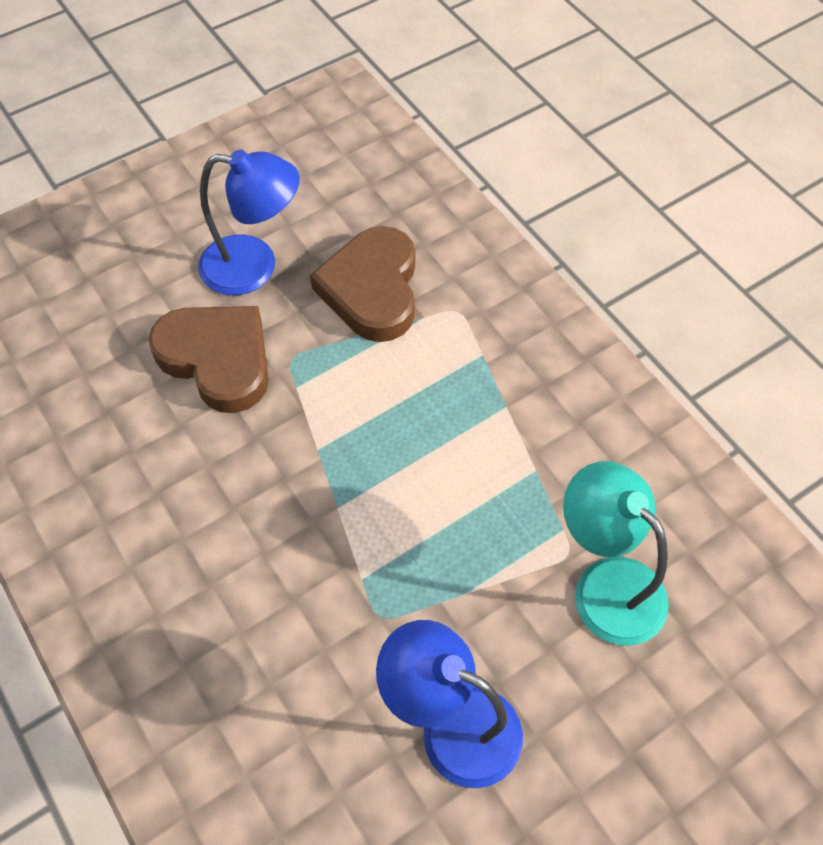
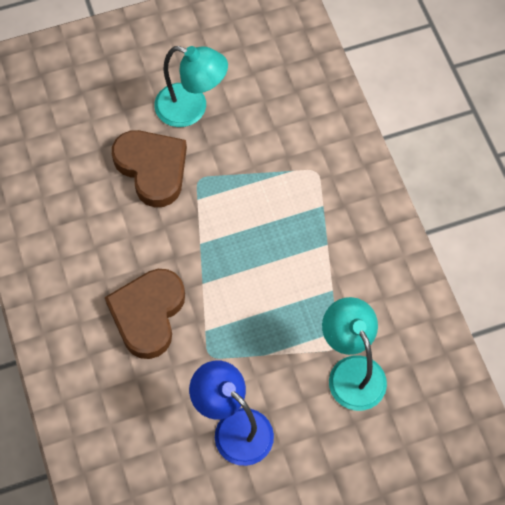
camera: 15 degrees right, 5 degrees up
(254, 267) = (191, 109): blue lamp -> turquoise lamp
(372, 289) = (264, 143): brown heart -> brown heart (148, 314)

